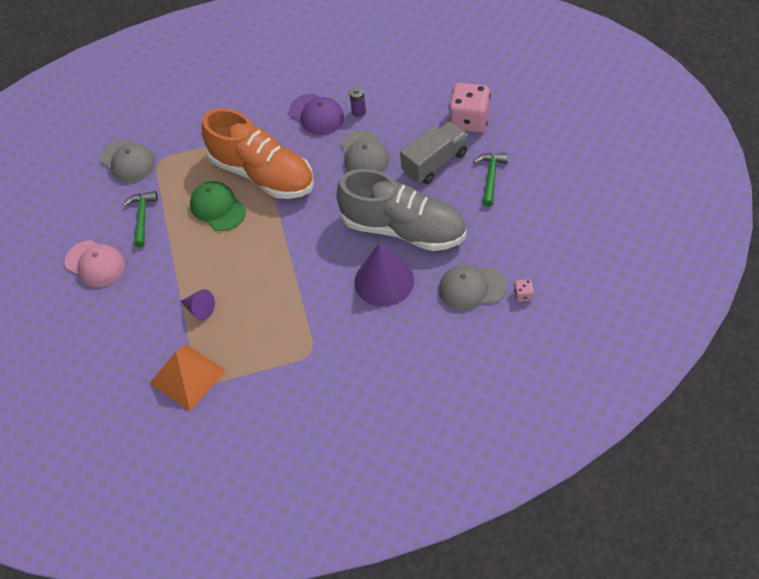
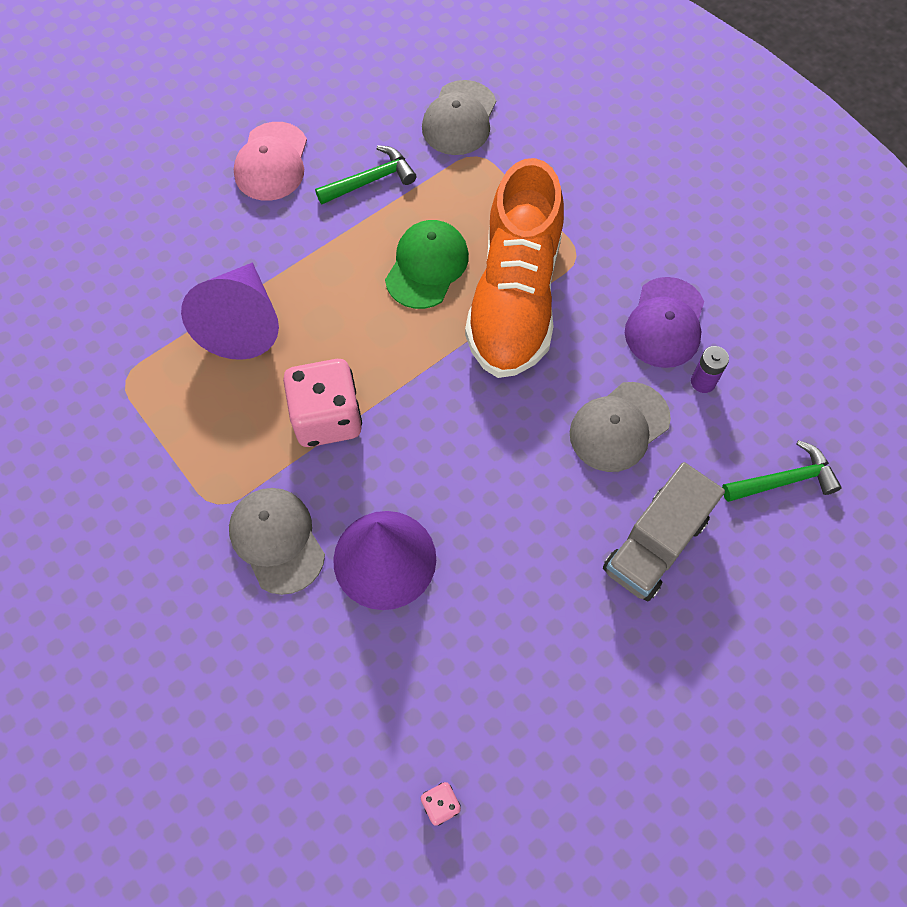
camera: 60 degrees right, 10 degrees up
(188, 376) = (127, 358): orange pyramid -> none
(199, 309) = (242, 323): purple cone -> purple cone, size x1.95
(404, 229) = (497, 549): grey shoe -> none
(435, 162) = (655, 544): grey truck -> grey truck turned 105 degrees clockwise
(469, 120) = (775, 566): pink dice -> pink dice (327, 418)
(471, 288) = (422, 707): grey cap -> grey cap (277, 540)
(491, 177) = (668, 651): green hammer -> green hammer (784, 480)

